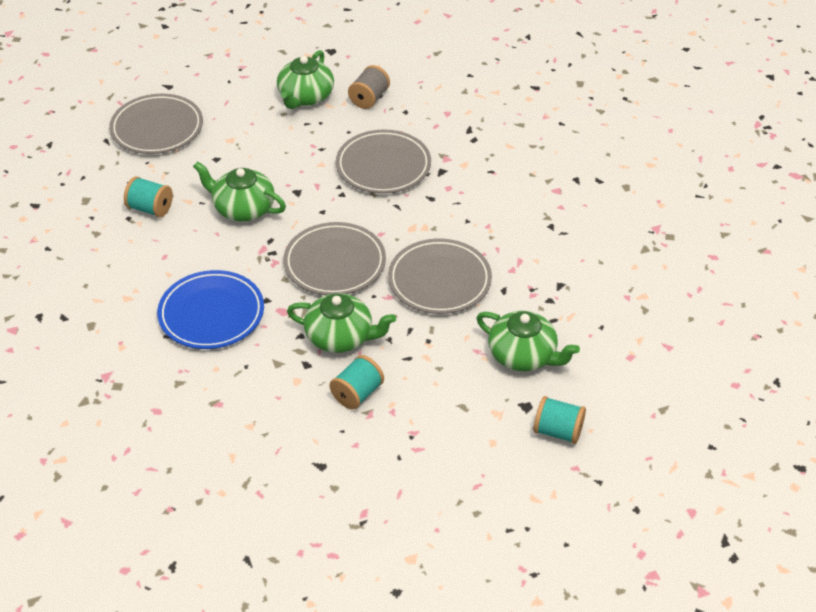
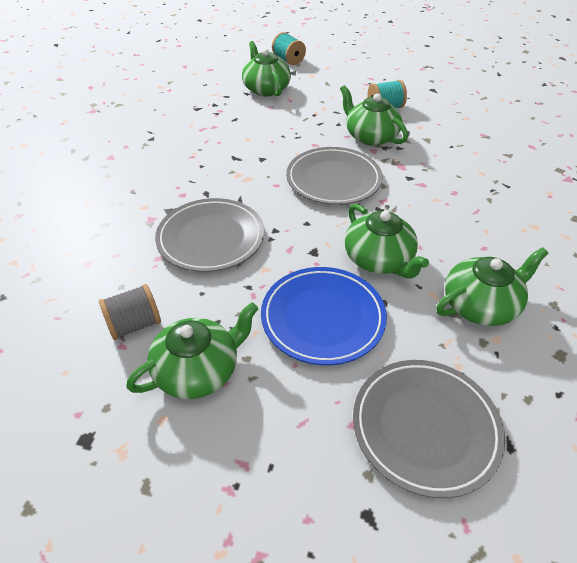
camera: 145 degrees left, 0 degrees up
(150, 208) = (480, 305): turquoise spool -> green teapot
(211, 314) = (461, 185): blue plate -> blue plate (323, 318)
(439, 280) = (269, 139): grey plate -> none

